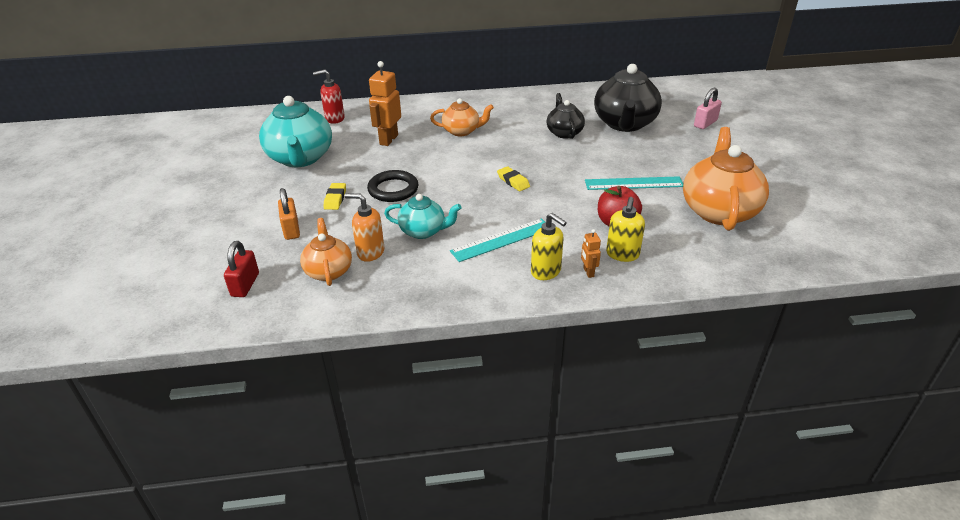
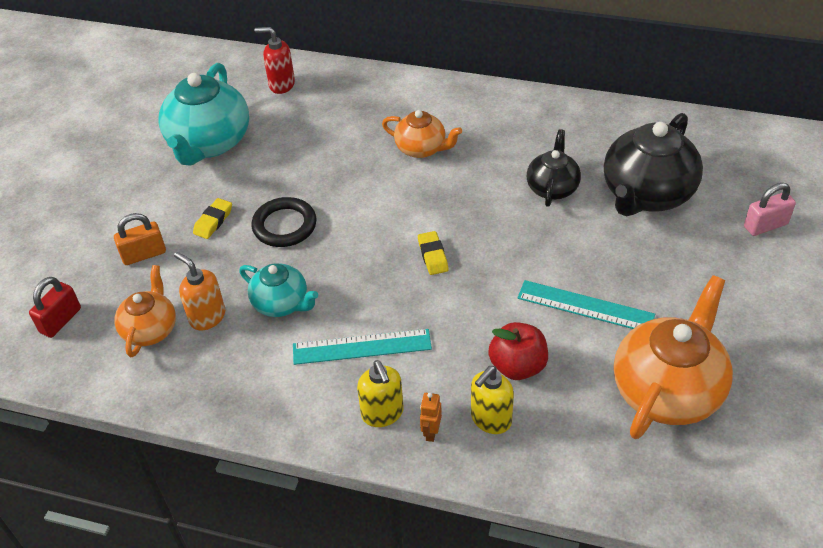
camera: 25 degrees right, 10 degrees up
(291, 229) = (144, 254): orange padlock -> orange padlock turned 60 degrees clockwise
(388, 140) = (324, 139): orange robot -> none

